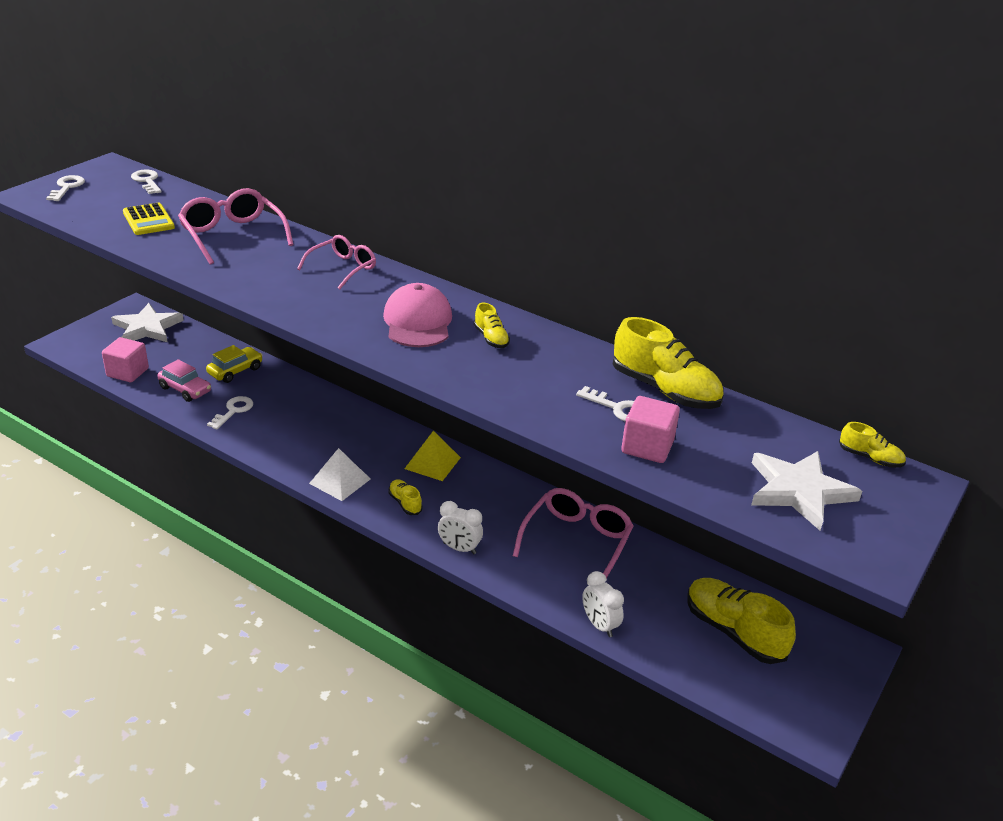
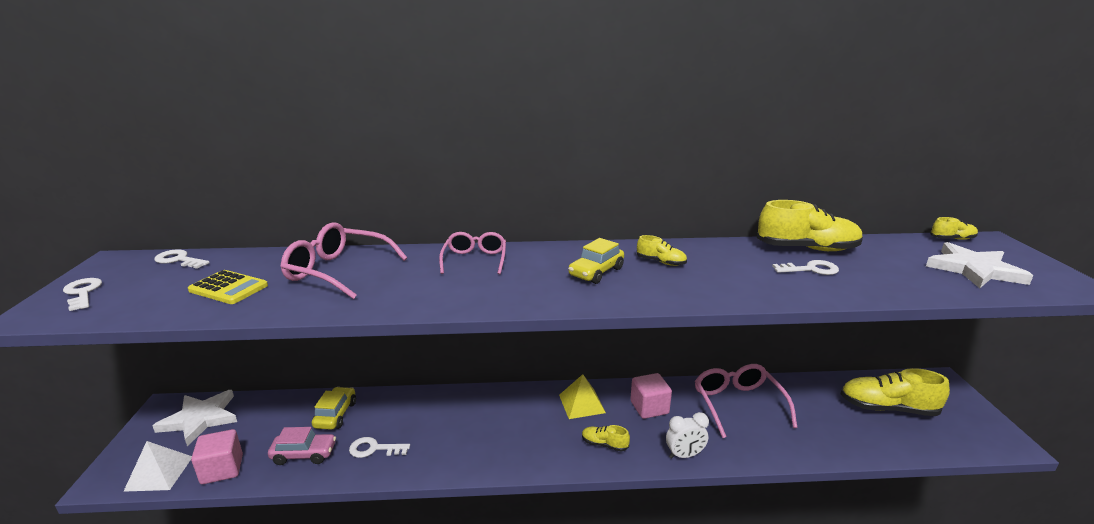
camera: 35 degrees left, 10 degrees down
(233, 411) = (374, 449): white key -> white key turned 75 degrees counterclockwise
(340, 481) = (536, 456): white pyramid -> white pyramid (159, 473)
(418, 322) = (596, 272): pink cap -> yellow car
(599, 625) = (831, 452): white clock -> none
(647, 447) = (871, 283): pink cube -> pink cube (649, 407)

